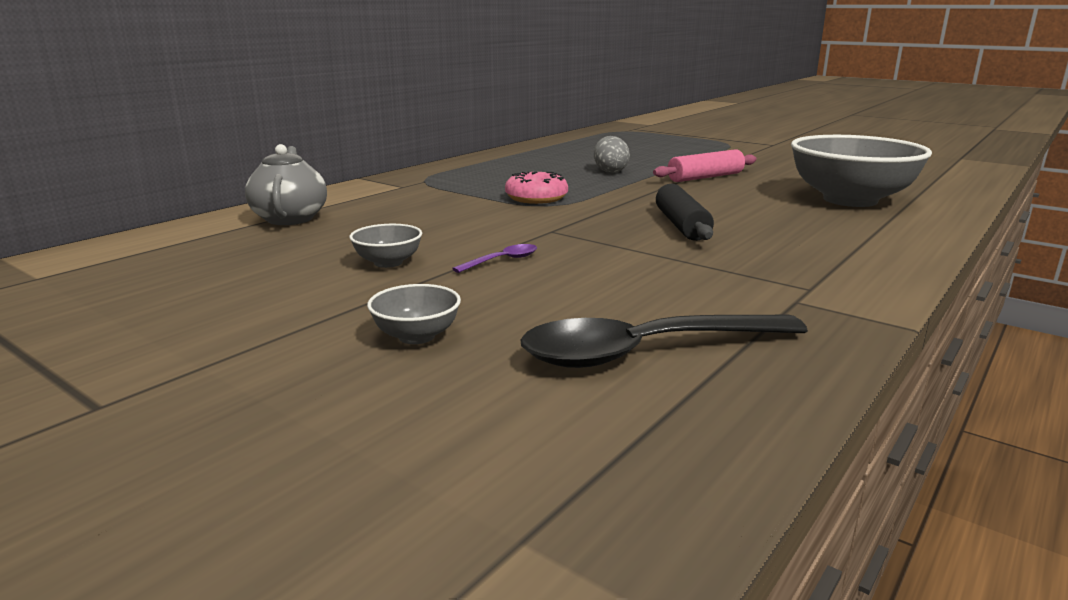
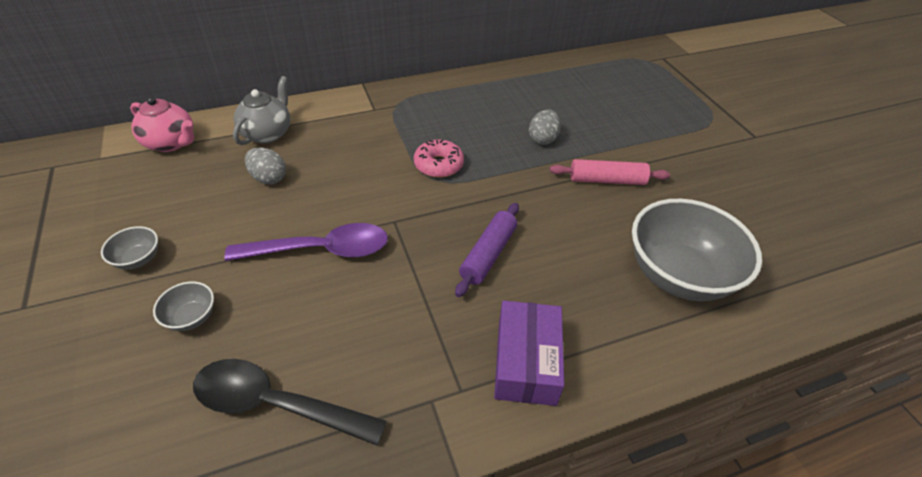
camera: 30 degrees right, 25 degrees up
(150, 247) = (171, 143): none -> pink teapot
(346, 240) = (268, 178): none -> grey egg
(388, 262) = (261, 220): grey bowl -> grey bowl (138, 259)
(502, 261) = (321, 250): purple spoon -> purple spoon, size x2.32
(681, 225) = (488, 254): black rolling pin -> purple rolling pin
(830, 261) = (526, 362): none -> purple box

